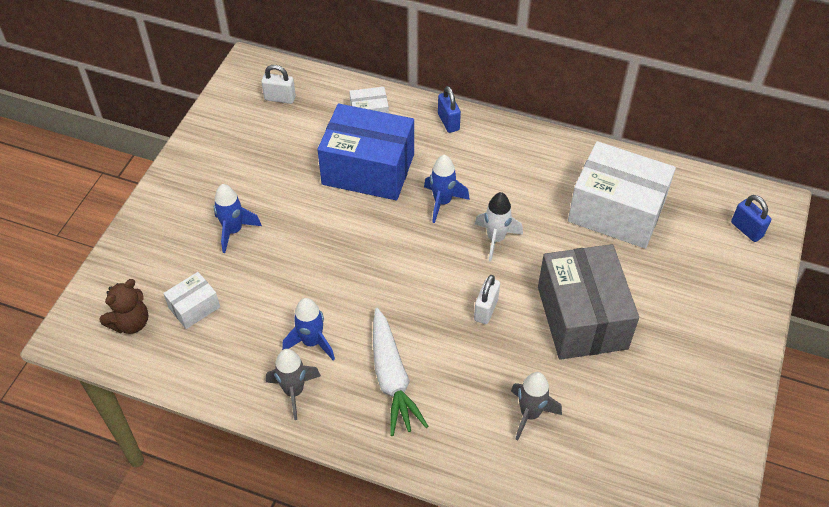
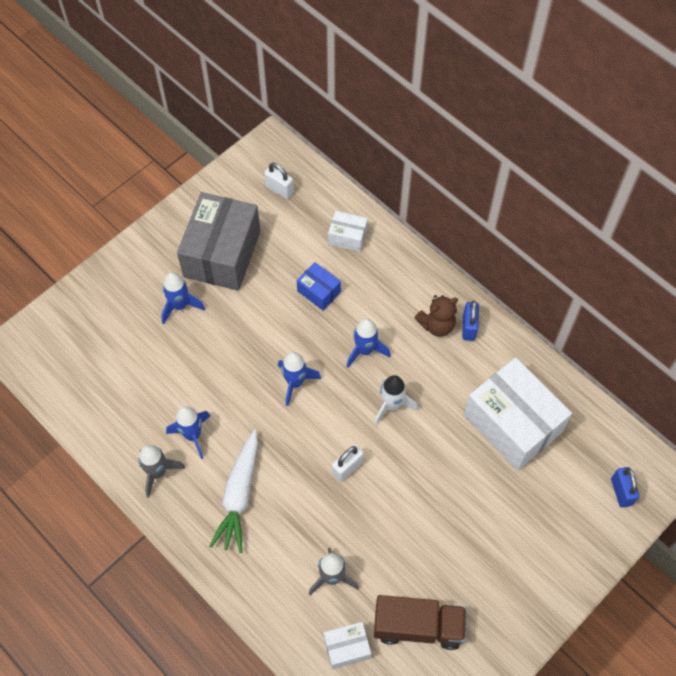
camera: 25 degrees right, 10 degrees up
(131, 323) = (63, 356): brown teddy bear -> brown teddy bear (437, 325)
(194, 307) = (117, 364): white box -> white box (347, 648)
(368, 169) = (319, 291): blue box -> blue box, size x0.47
(390, 255) = (295, 383): none -> blue rocket
(448, 122) = (413, 272): blue padlock -> blue padlock (469, 327)
(582, 317) = (424, 511): grey box -> grey box (222, 254)
(640, 422) = (418, 626): none -> brown truck

